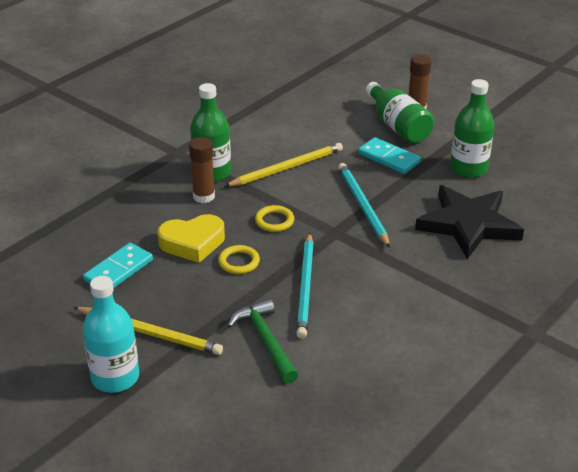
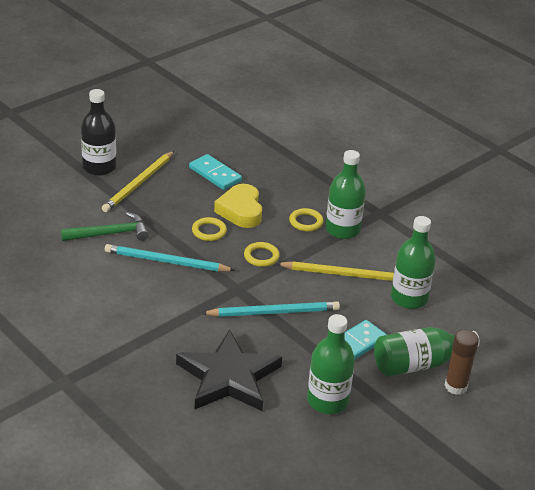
camera: 95 degrees right, 0 degrees up
(115, 377) = (99, 167): turquoise bottle -> black bottle
(204, 196) = (306, 222): brown glue stick -> yellow ring
(287, 168) = (345, 274): yellow pencil -> yellow pencil turned 60 degrees counterclockwise
(310, 132) = (409, 298): none -> green bottle

